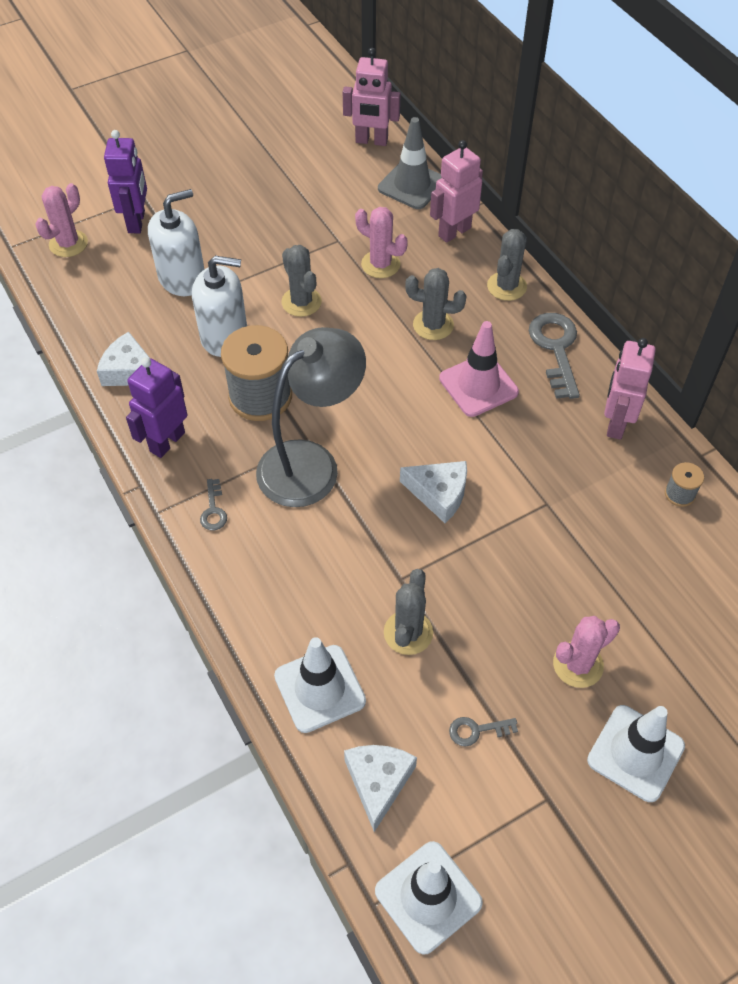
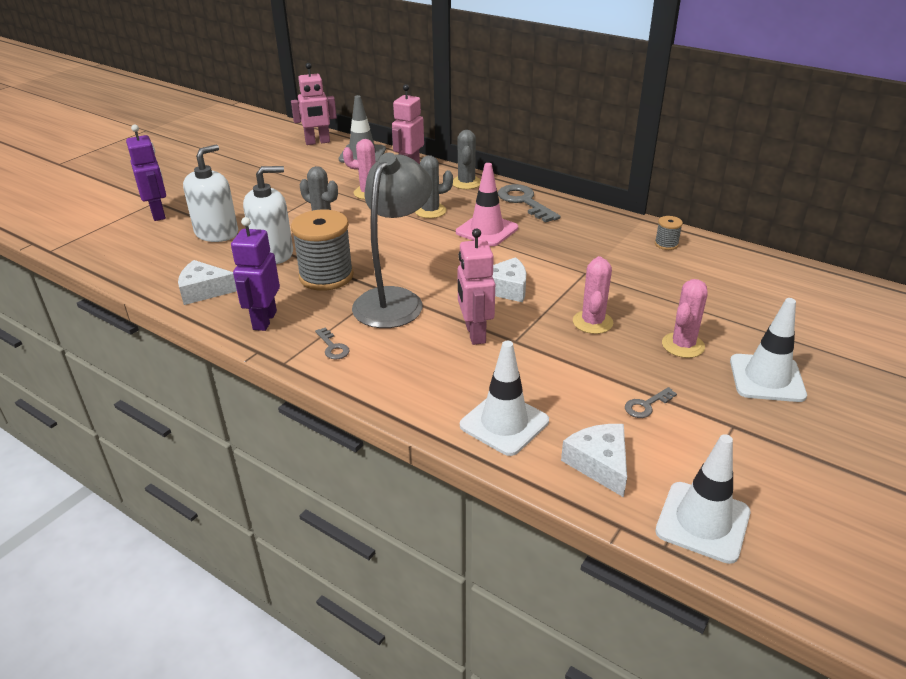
camera: 25 degrees left, 20 degrees down
(68, 244) = (104, 237): pink cactus -> pink cactus (592, 322)
(408, 632) = (546, 368): grey cactus -> none
(615, 423) = (594, 224): pink robot -> pink robot (475, 334)

